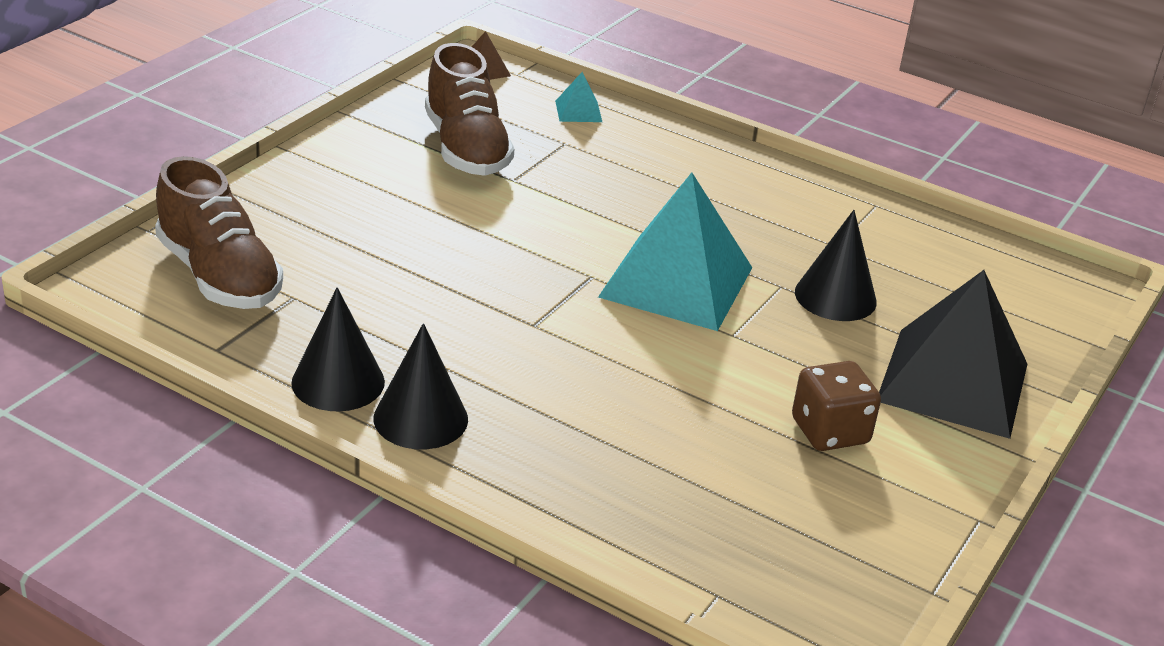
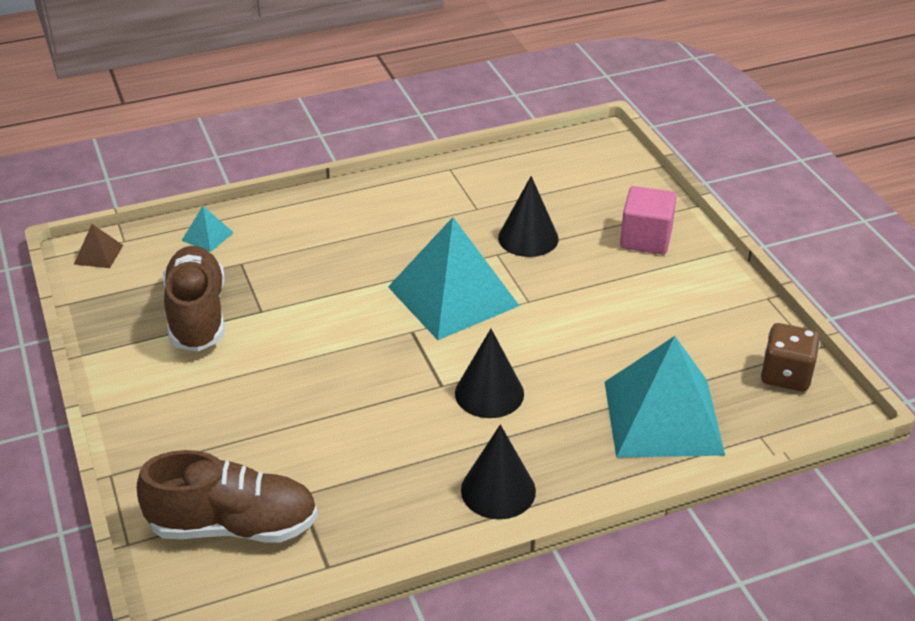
camera: 50 degrees left, 5 degrees up
(338, 382) = (423, 515): black cone -> black cone (489, 393)
(466, 149) = (197, 315): brown shoe -> brown shoe turned 120 degrees counterclockwise
(660, 501) = (663, 417): none -> turquoise pyramid
(830, 432) = (652, 312): brown dice -> brown dice (786, 375)
(953, 382) = (646, 239): black pyramid -> pink cube

